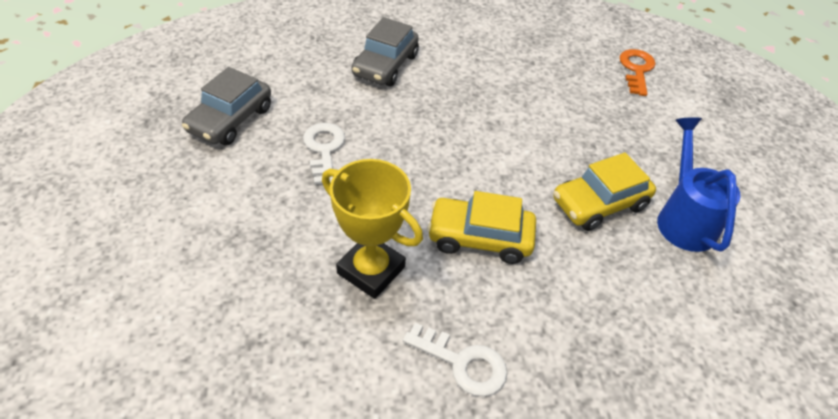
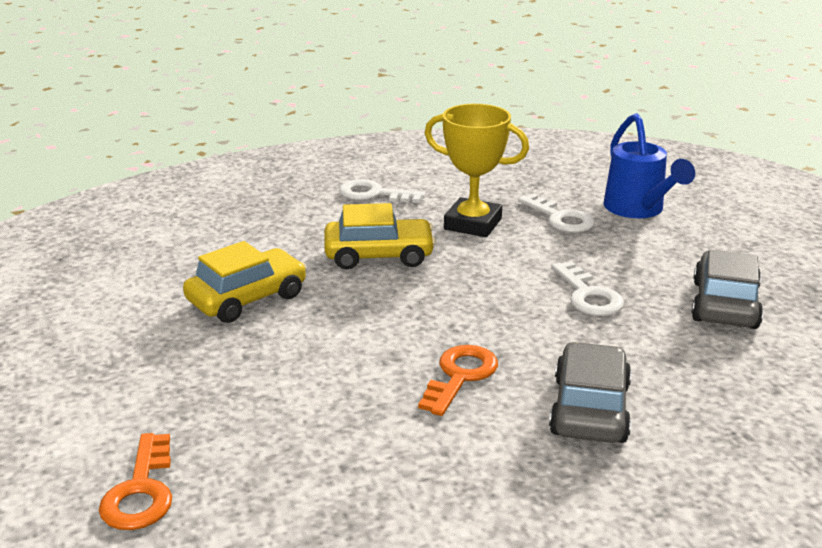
camera: 170 degrees right, 20 degrees down
(275, 259) = (560, 218): none -> white key
(452, 100) = (460, 376): none -> orange key
(684, 219) = (147, 300): blue watering can -> blue watering can (638, 209)

